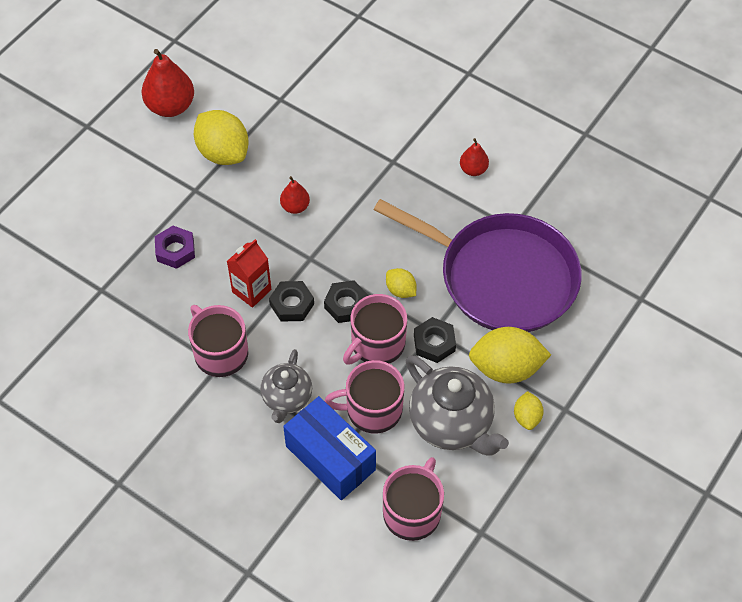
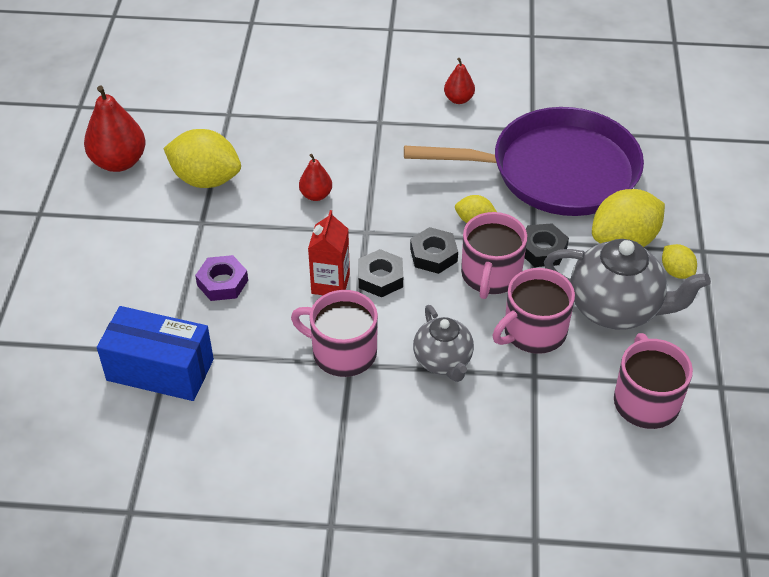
camera: 30 degrees left, 10 degrees down
(330, 458) = (529, 393): blue box -> blue box (160, 370)

